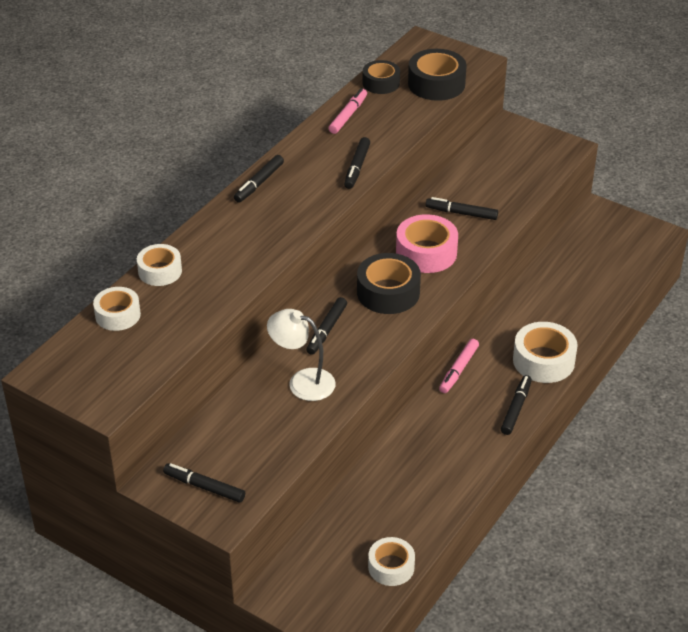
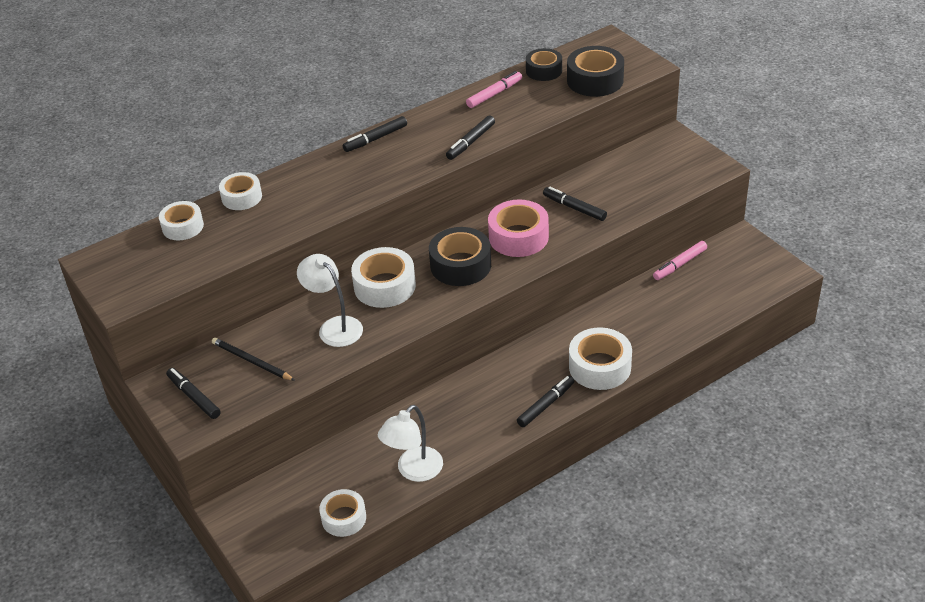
camera: 25 degrees right, 0 degrees up
(240, 436) = (251, 361): none -> black pencil
(326, 330) = (384, 286): black marker -> white tape
(430, 503) = (414, 471): none -> white lamp
(458, 370) = (514, 355): pink marker -> pink marker (679, 264)

